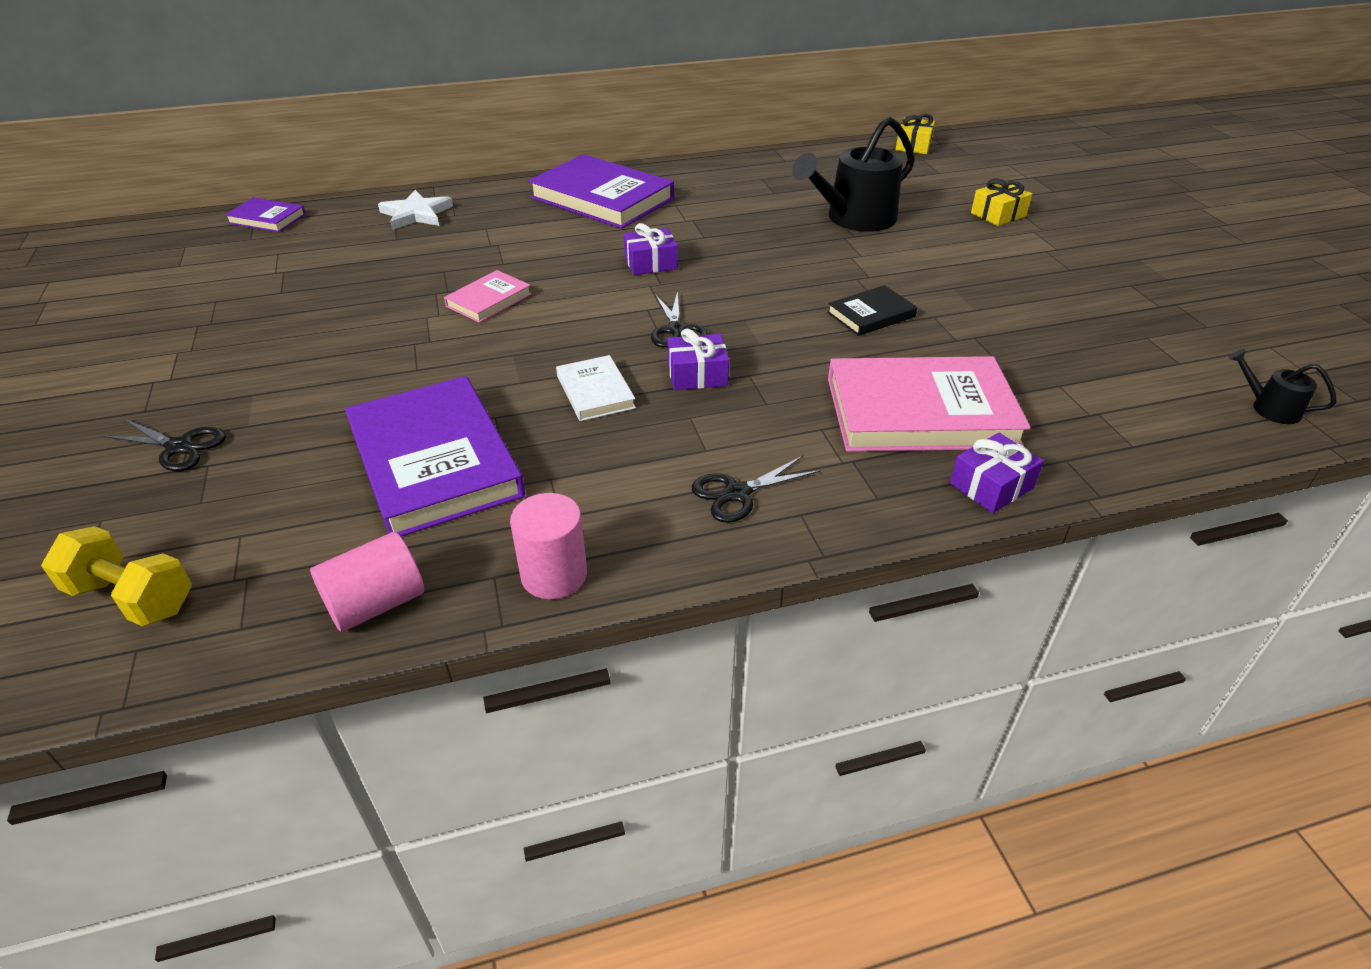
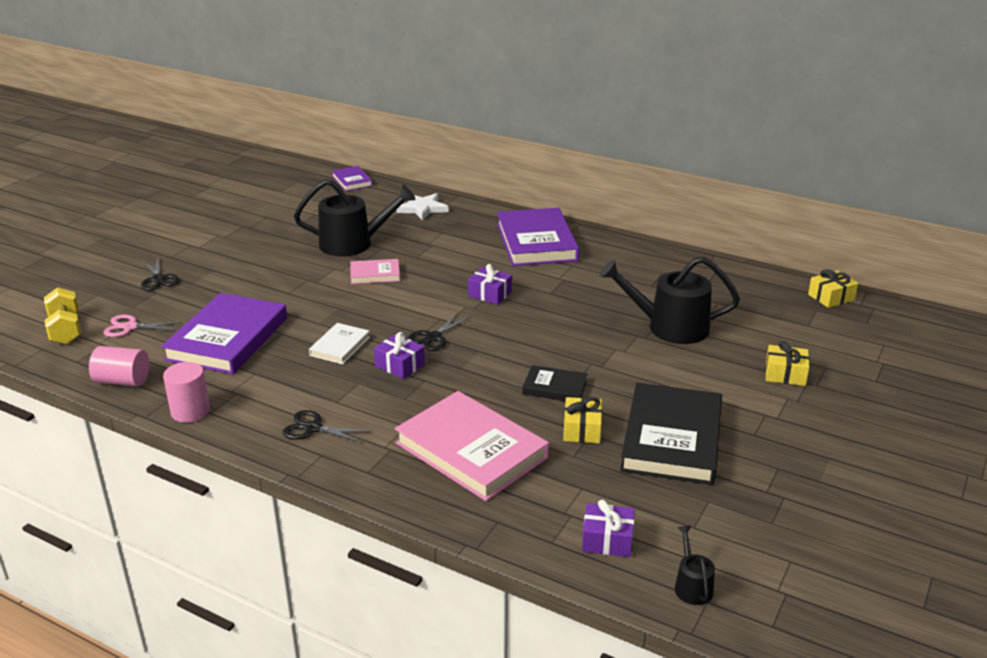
camera: 45 degrees right, 10 degrees down
(250, 530) = (130, 327): none -> pink scissors
(398, 281) = (353, 244): none -> black watering can
(962, 337) = (582, 429): none -> yellow gift
(991, 486) = (431, 504): purple gift -> purple gift (607, 540)
(1032, 305) = (672, 439): none -> black book

